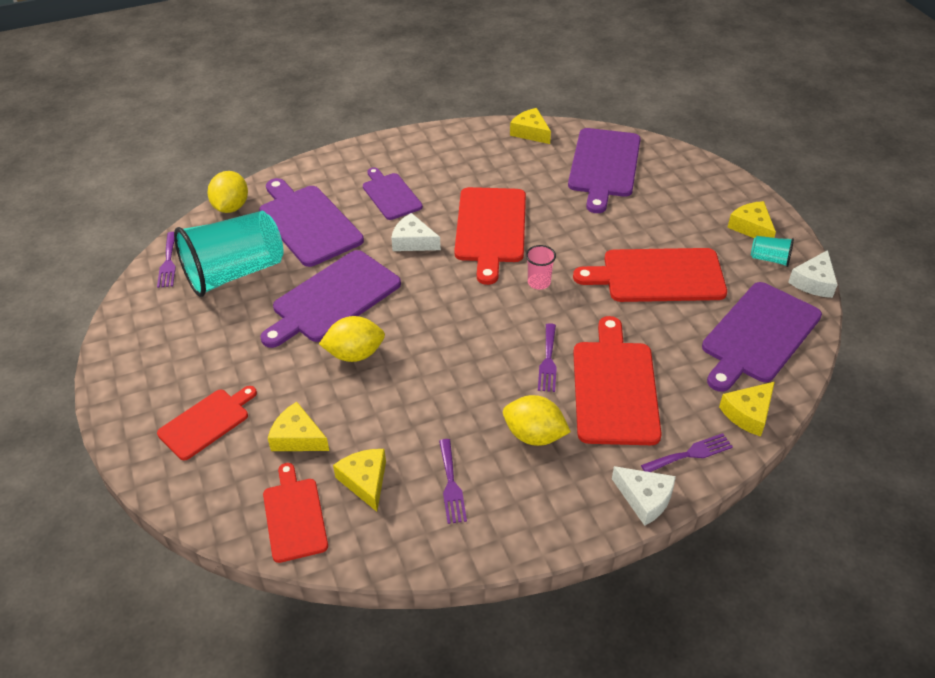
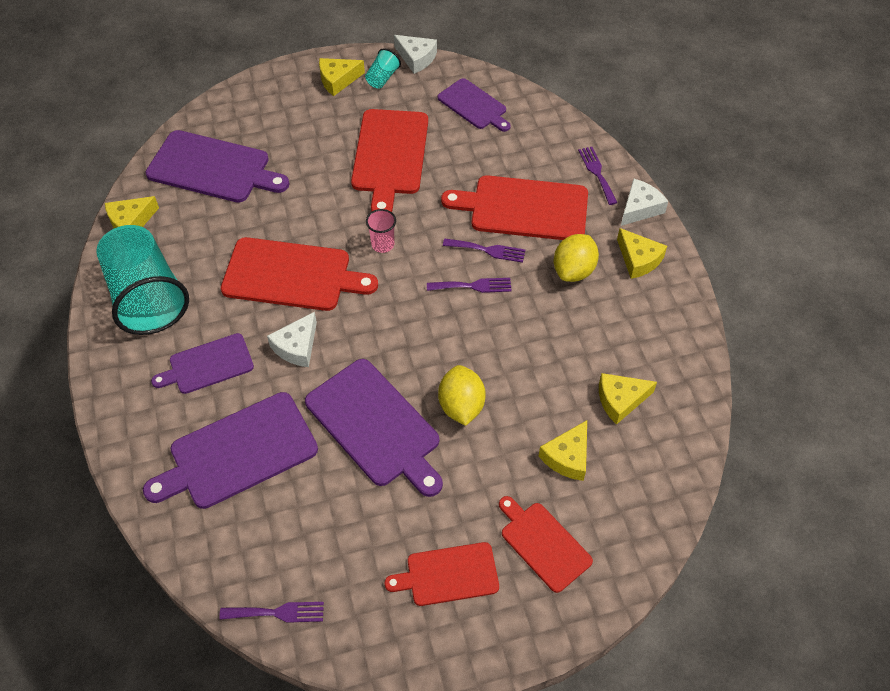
camera: 85 degrees left, 10 degrees up
(231, 207) = (182, 543): yellow lemon -> none
(235, 273) = (313, 531): turquoise cup -> turquoise cup (147, 296)
(294, 516) = (659, 458): red cutting board -> red cutting board (448, 575)
(451, 485) = (625, 335): purple fork -> purple fork (473, 286)
(748, 413) = (558, 130): yellow cheese -> yellow cheese (638, 259)
(759, 335) = (474, 105): purple cutting board -> purple cutting board, size x0.61

